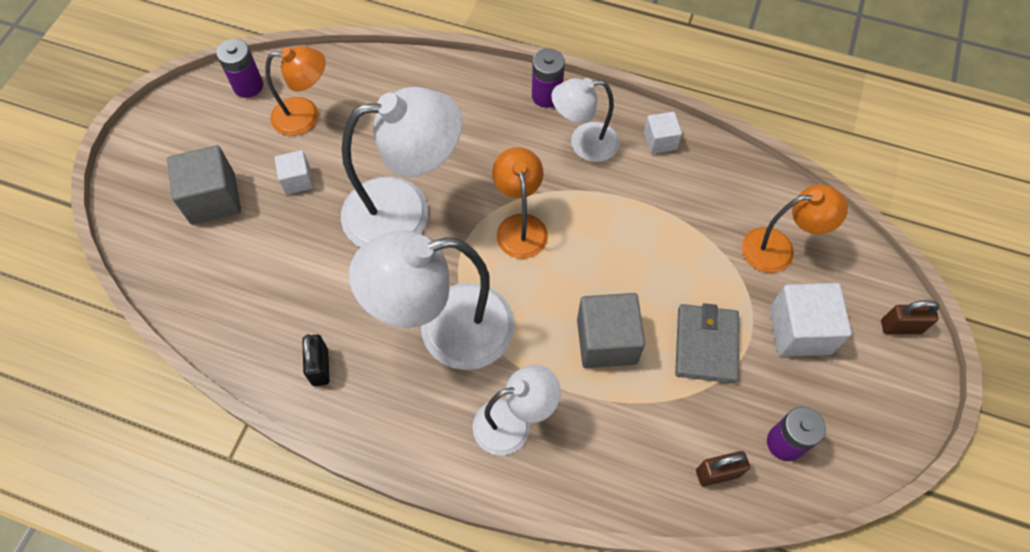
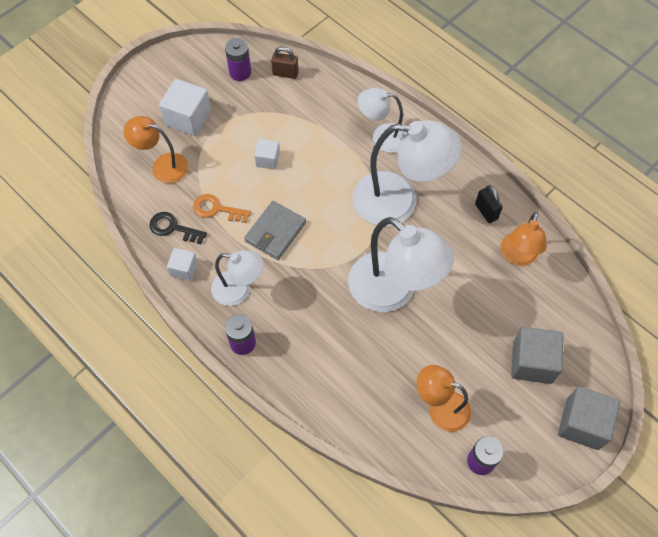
camera: 155 degrees left, 0 degrees up
(297, 180) = (463, 351): white cube -> white cube (267, 160)
(320, 367) = (486, 211): black padlock -> black padlock turned 45 degrees counterclockwise
(405, 212) = (393, 292): white lamp -> white lamp turned 150 degrees counterclockwise
(520, 226) = (318, 248): orange lamp -> orange lamp (517, 257)
(606, 341) = (304, 157): grey cube -> grey cube (582, 424)
(672, 222) = (217, 209): none -> orange key
(706, 179) = (173, 228): none -> black key
(706, 345) = (247, 132): grey wallet -> grey wallet (275, 232)
(900, 327) = (130, 98): brown padlock -> none

